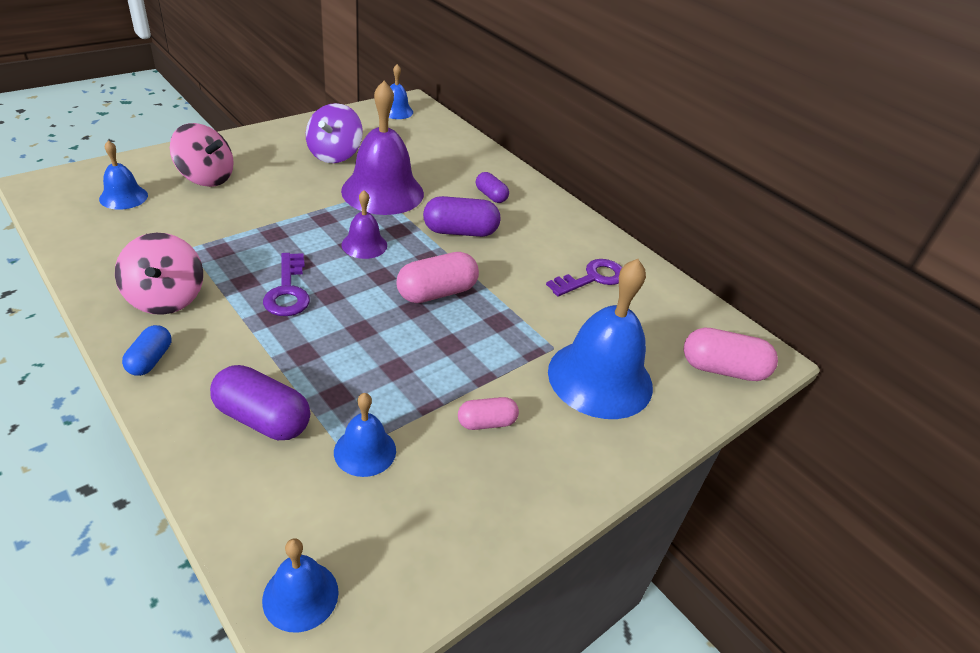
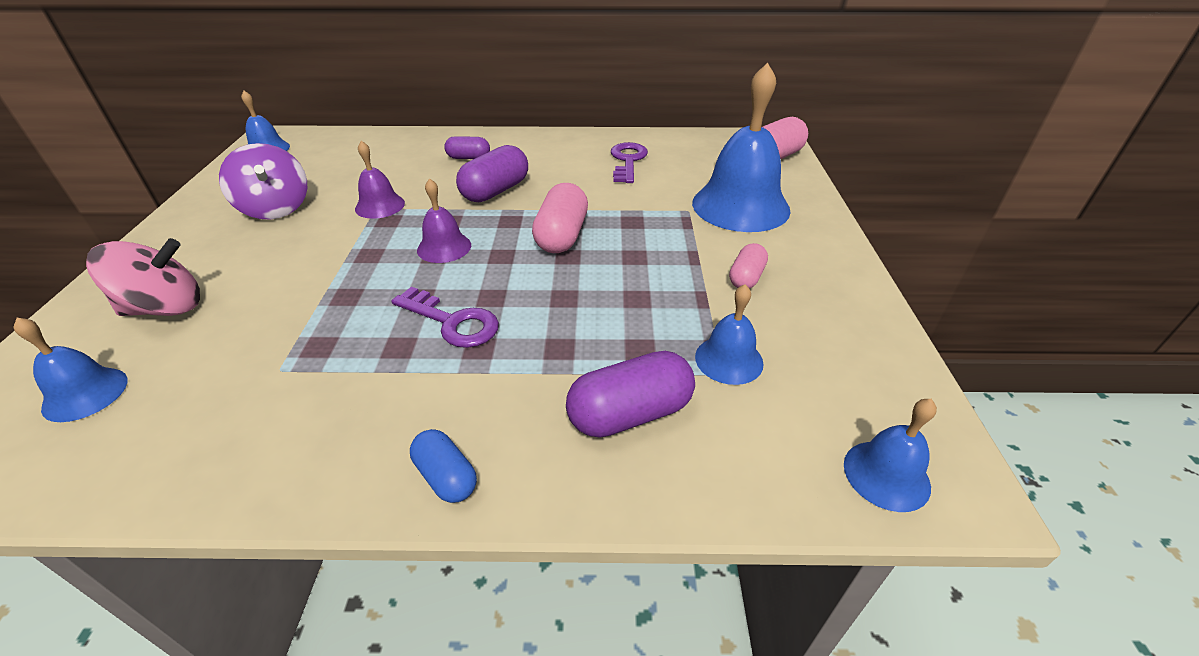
camera: 45 degrees left, 0 degrees up
(166, 298) = (348, 423): pink spinning top -> none
(382, 192) = (380, 206): purple bell -> purple bell, size x0.50

